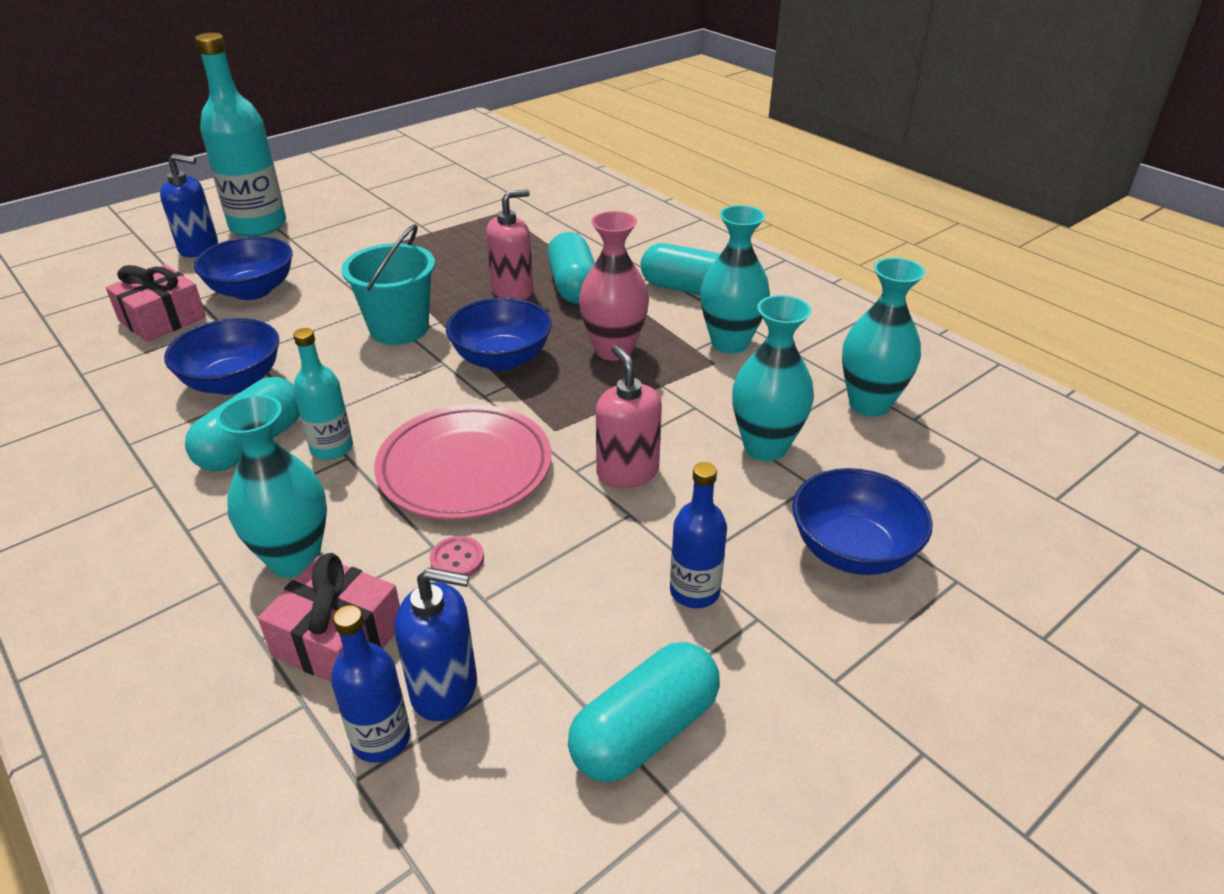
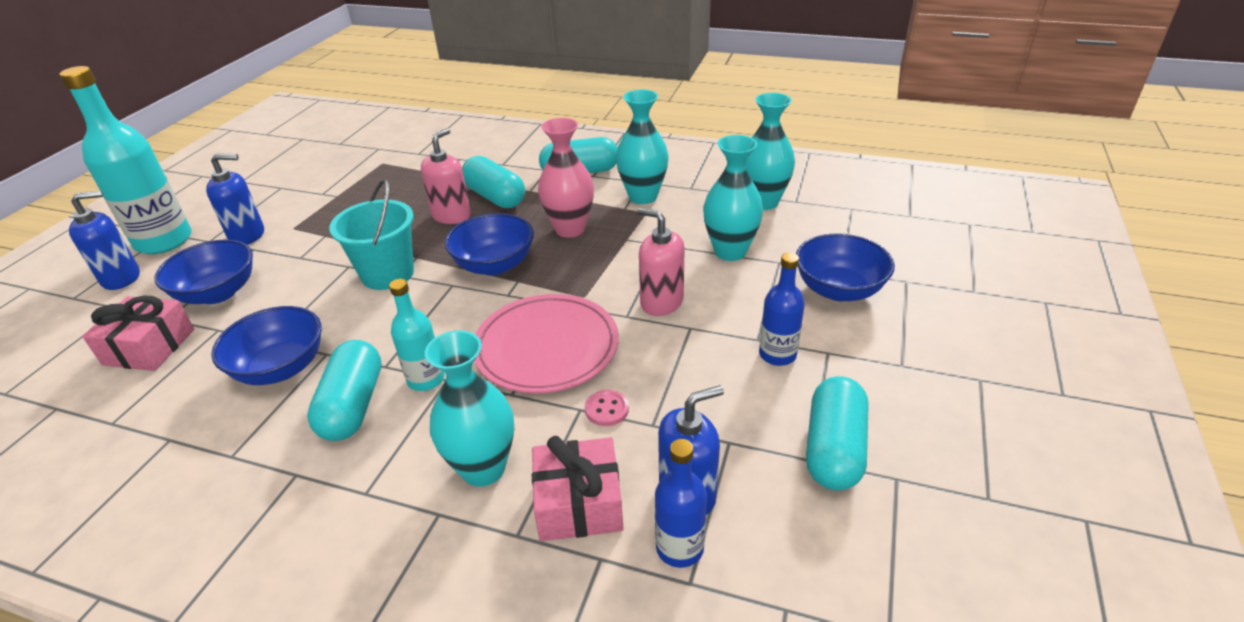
camera: 30 degrees left, 0 degrees up
(323, 244) = (247, 235): none -> blue soap dispenser

